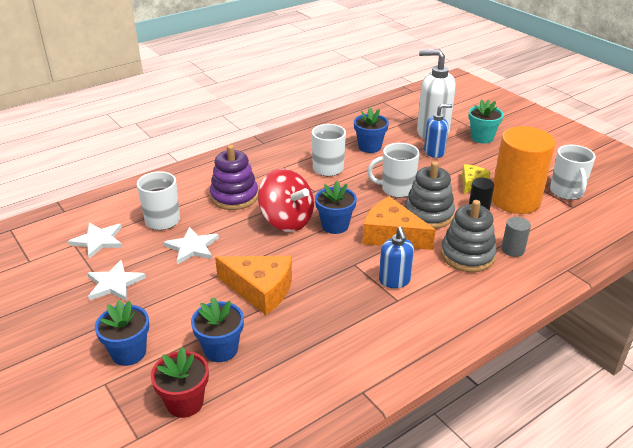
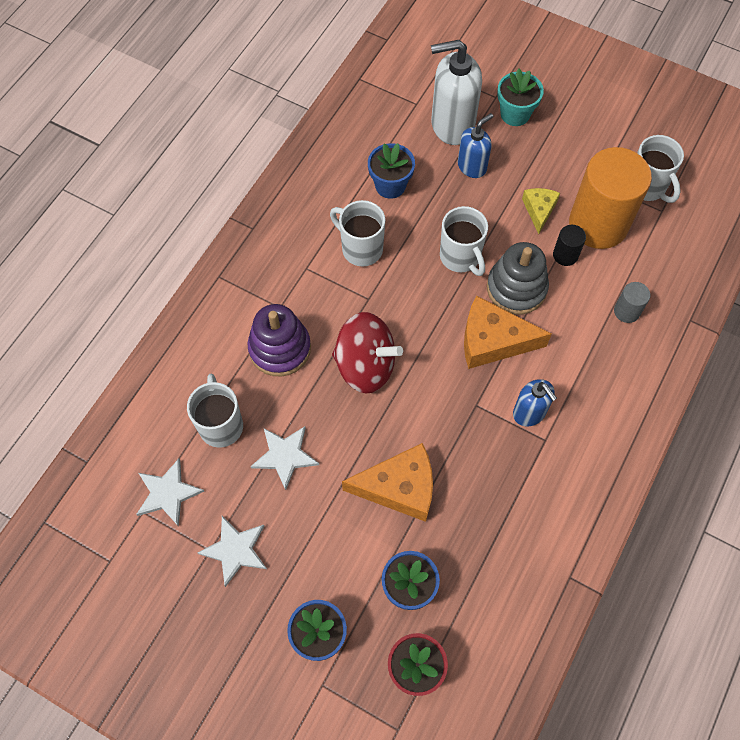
camera: 25 degrees left, 30 degrees up
(335, 225) = (424, 351): blue flower pot -> none
(396, 189) = (460, 257): white mug -> white mug turned 90 degrees counterclockwise
(467, 255) = (585, 340): grey stacking toy -> none

